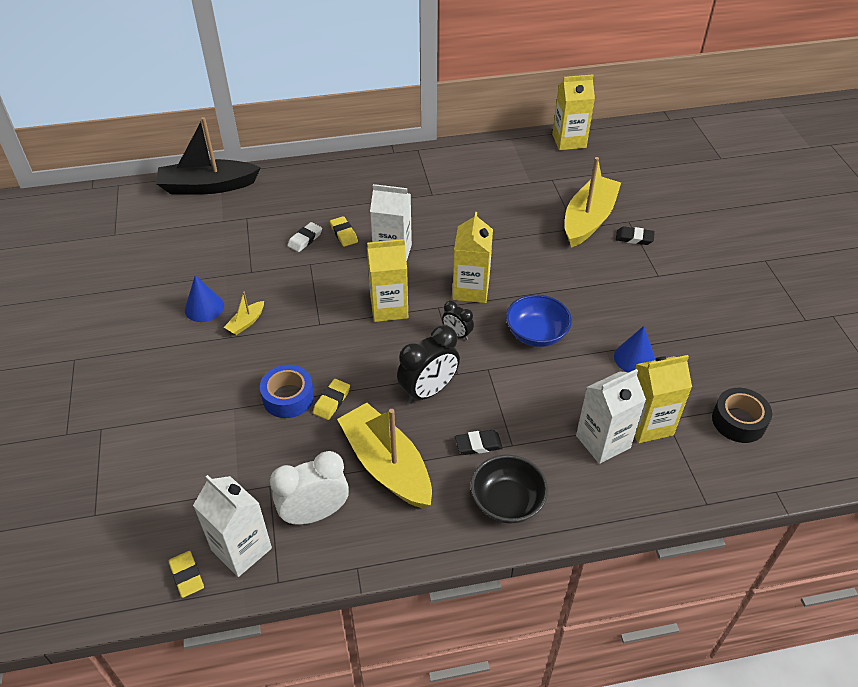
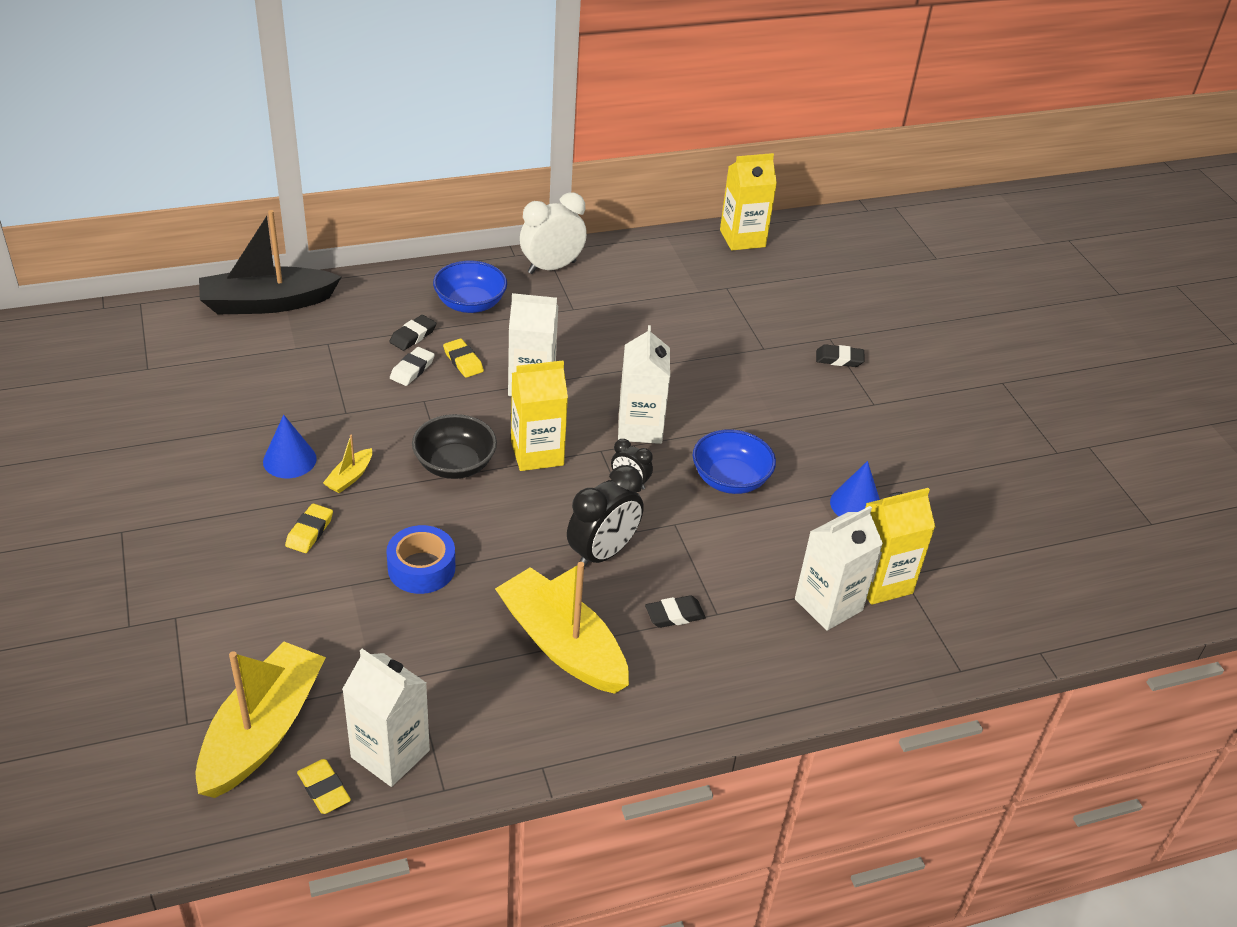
camera: 10 degrees left, 5 degrees down
(309, 213) = (413, 336): none -> black eraser
(315, 514) = (478, 707): white clock -> white clock (551, 267)
(331, 401) = (479, 571): yellow eraser -> yellow eraser (309, 531)
(355, 189) = (470, 304): none -> blue bowl
(471, 290) = (640, 428): yellow carton -> white carton
(507, 501) = (719, 680): black bowl -> black bowl (455, 464)
(588, 219) = (779, 337): yellow boat -> yellow boat (262, 731)
(738, 421) = (989, 574): black tape -> none

